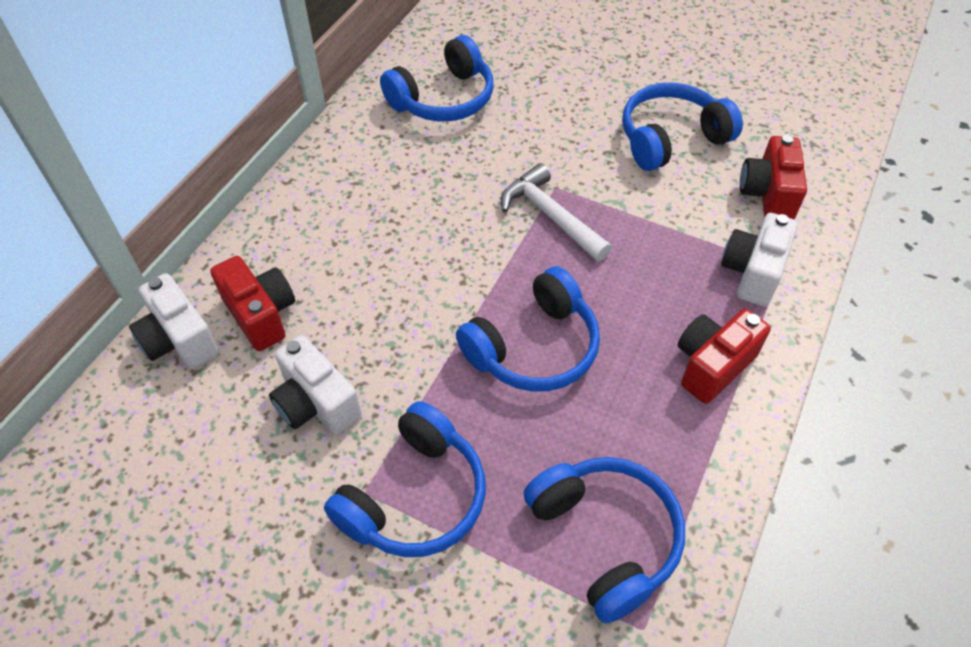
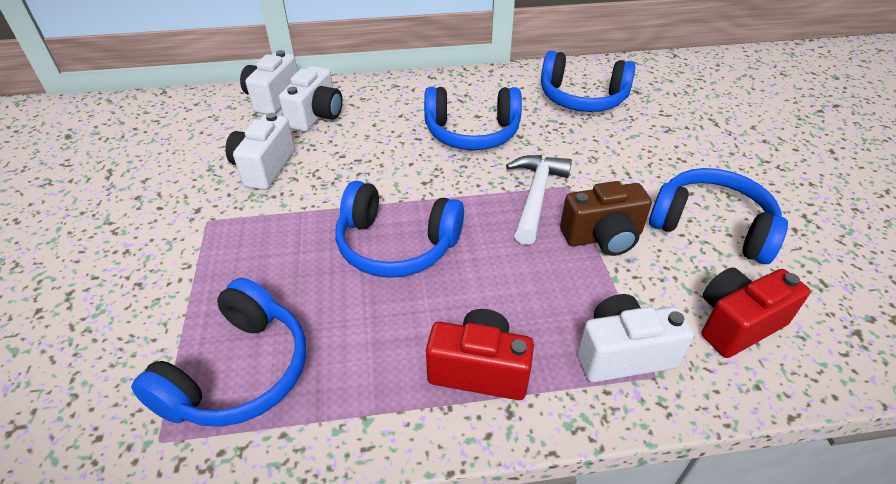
camera: 55 degrees right, 10 degrees down
(261, 314) = (316, 116): red camera -> white camera
(415, 497) = (216, 245): blue headphones -> blue headphones (472, 133)
(633, 206) = (603, 237): none -> brown camera

